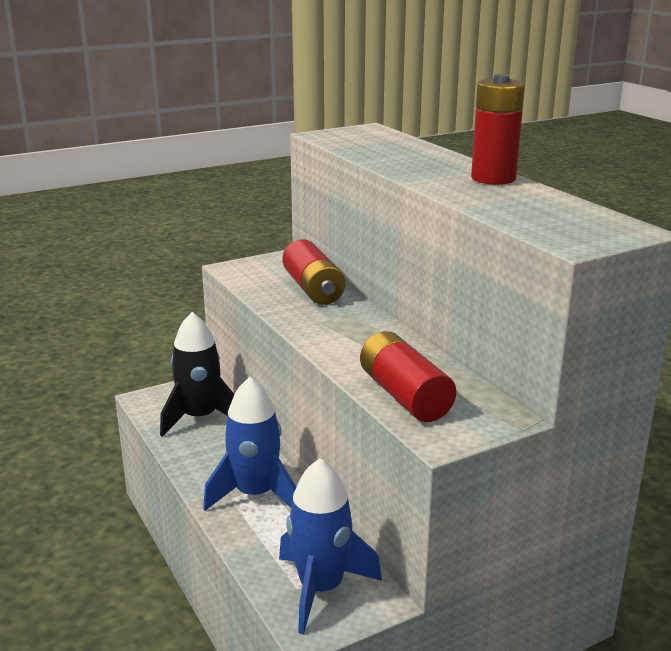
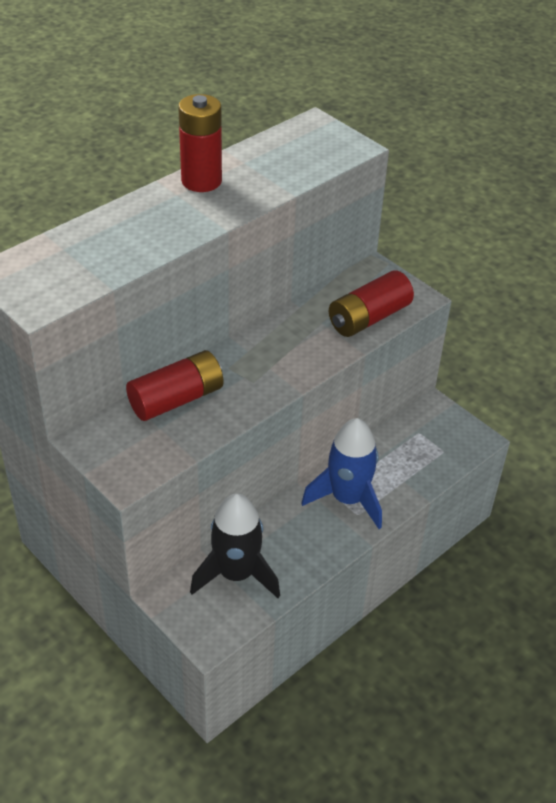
camera: 105 degrees left, 20 degrees up
(321, 588) = (439, 438): blue rocket -> none

